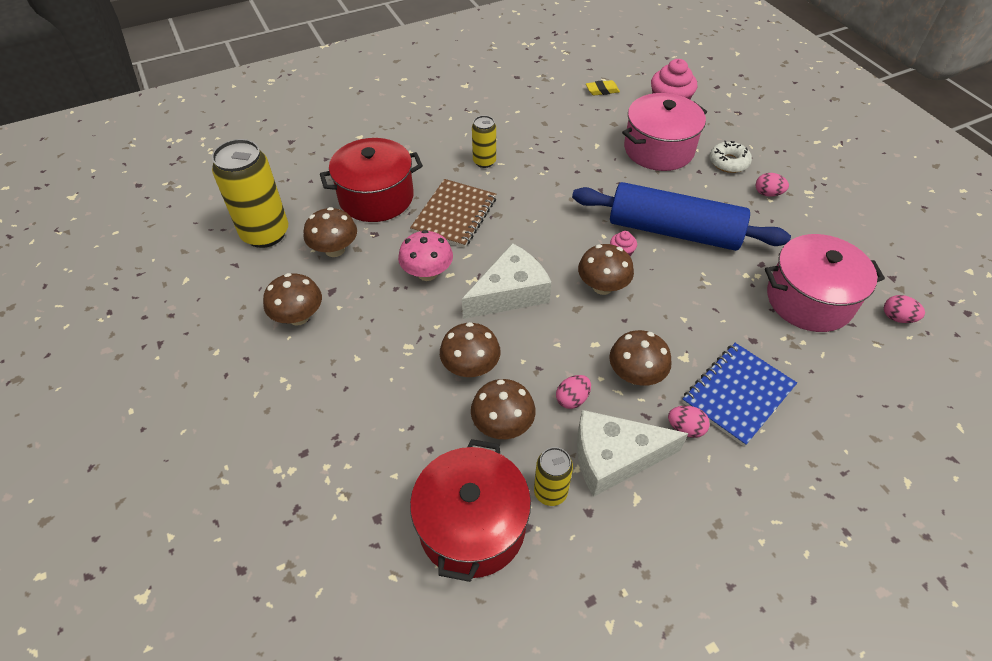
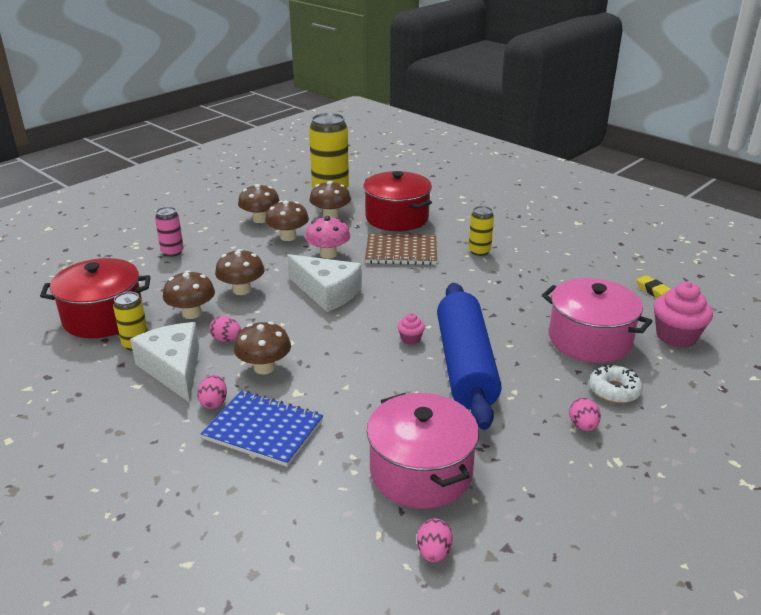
camera: 70 degrees right, 20 degrees down
(333, 426) = (172, 252): none -> pink can
(602, 286) = (361, 335): brown mushroom -> brown mushroom (288, 237)

